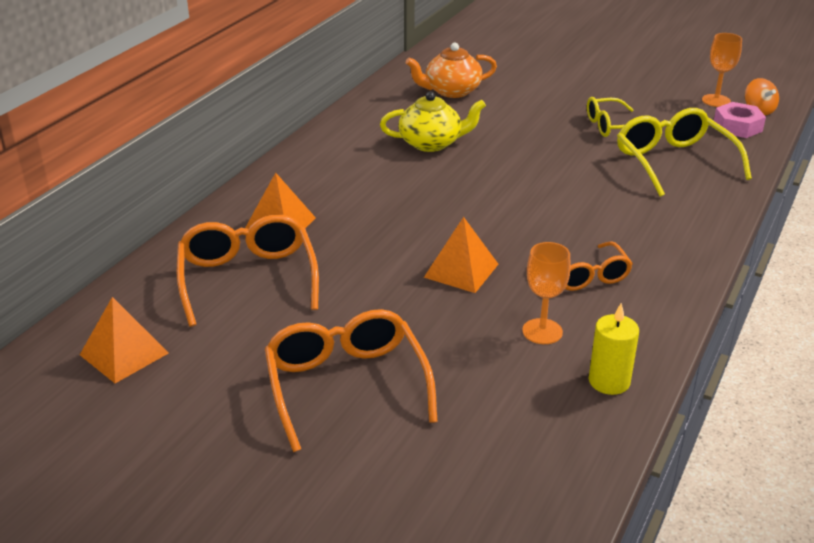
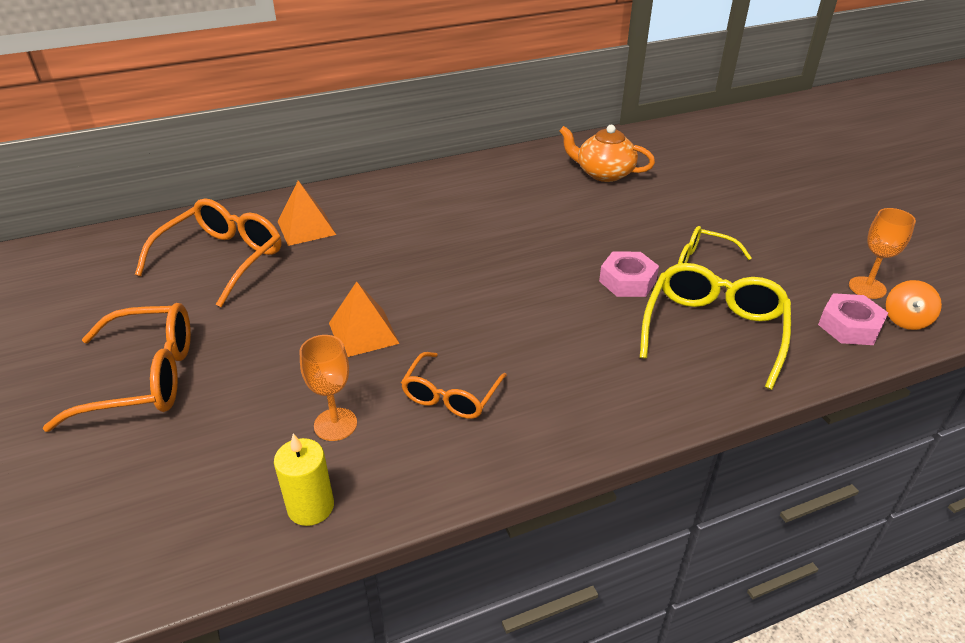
camera: 40 degrees right, 5 degrees up
(124, 353) = (79, 274): orange pyramid -> none
(346, 385) = (145, 378): orange glasses -> orange glasses turned 60 degrees clockwise
(431, 143) = (515, 212): yellow teapot -> none
(581, 156) = (627, 281): none -> pink nut

